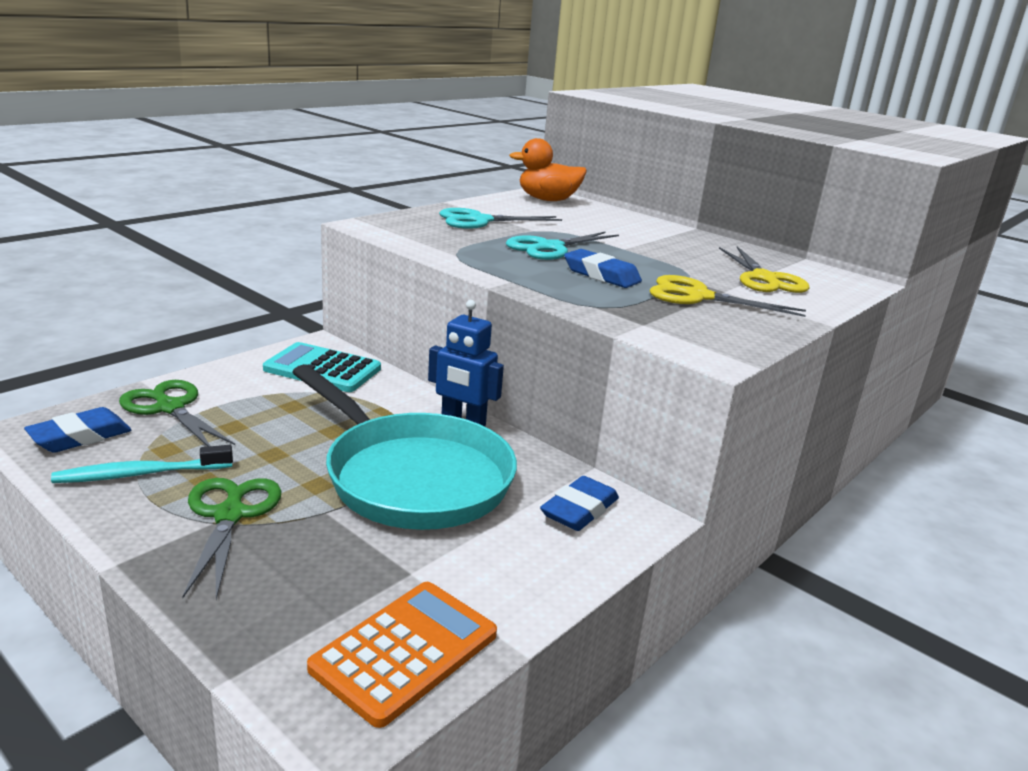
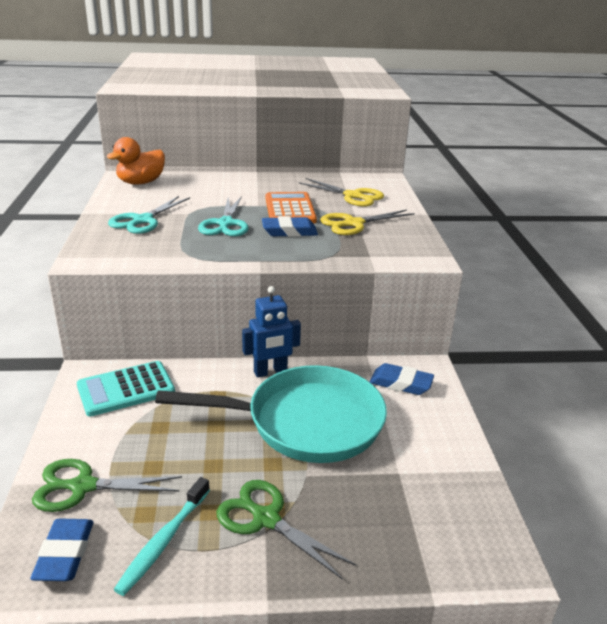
camera: 45 degrees left, 5 degrees up
(405, 651) = (464, 510): orange calculator -> orange calculator (290, 209)
(579, 510) = (401, 383): blue eraser -> blue eraser turned 60 degrees counterclockwise

